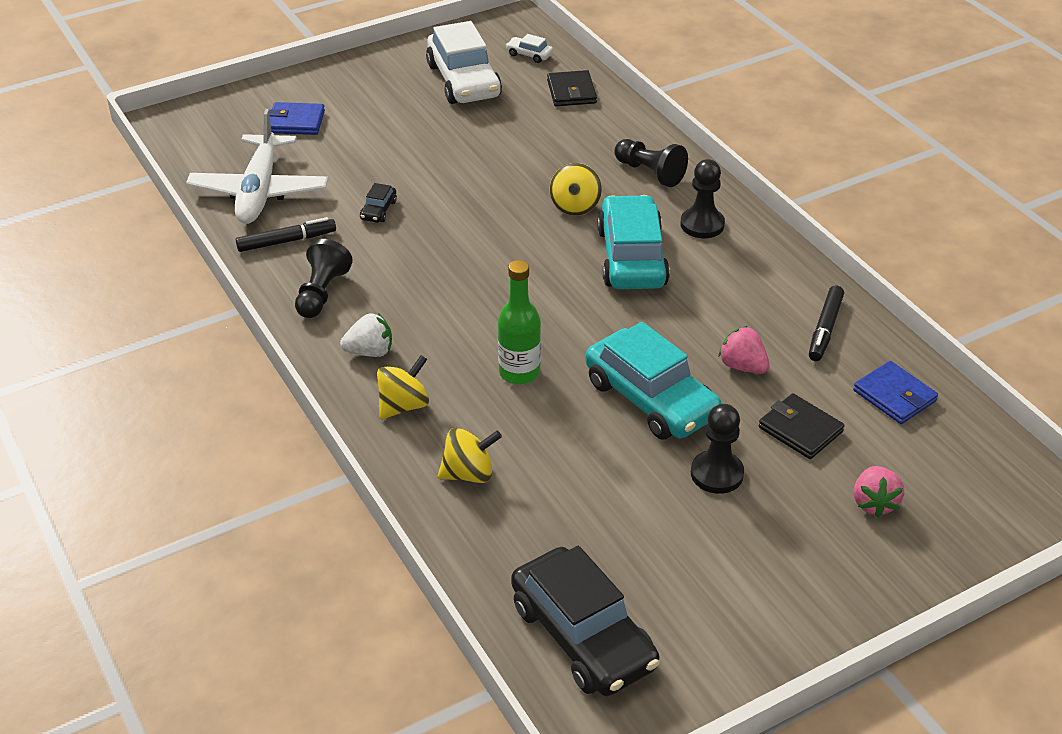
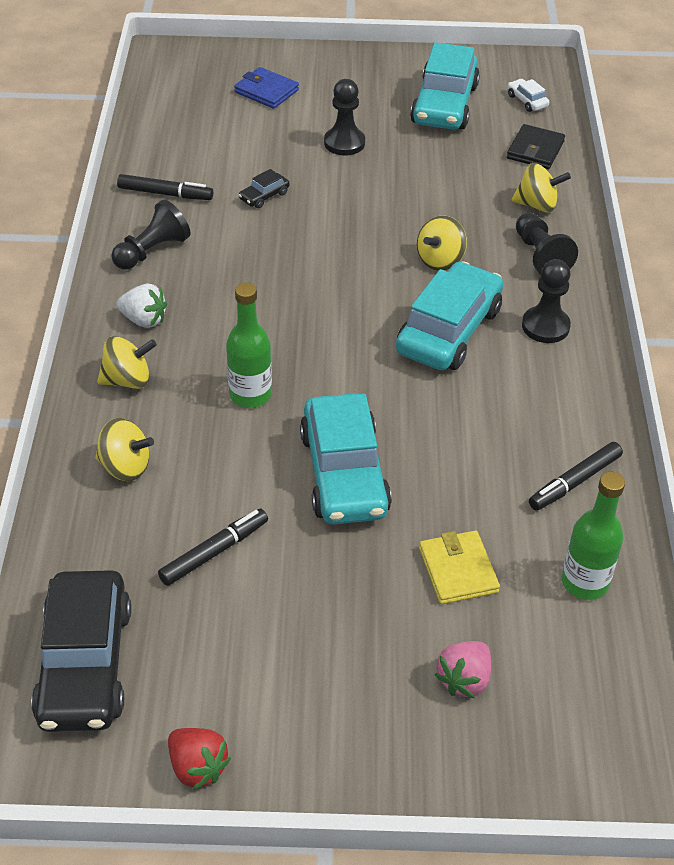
camera: 30 degrees right, 5 degrees up
(259, 191) = (182, 141): white plane -> none
(463, 81) = (444, 105): white car -> turquoise car
(605, 504) = (214, 552): none -> black marker
(612, 134) = (537, 205): none -> yellow spinning top
(717, 474) = (339, 574): black pawn -> black pawn (344, 143)
(742, 366) = (458, 482): pink strawberry -> none
(742, 663) = (197, 767): none -> red strawberry
(800, 429) = (458, 570): black wallet -> yellow wallet
(894, 396) = (584, 582): blue wallet -> green bottle

